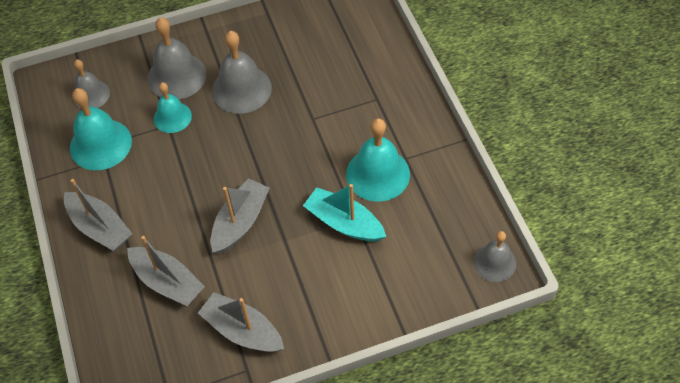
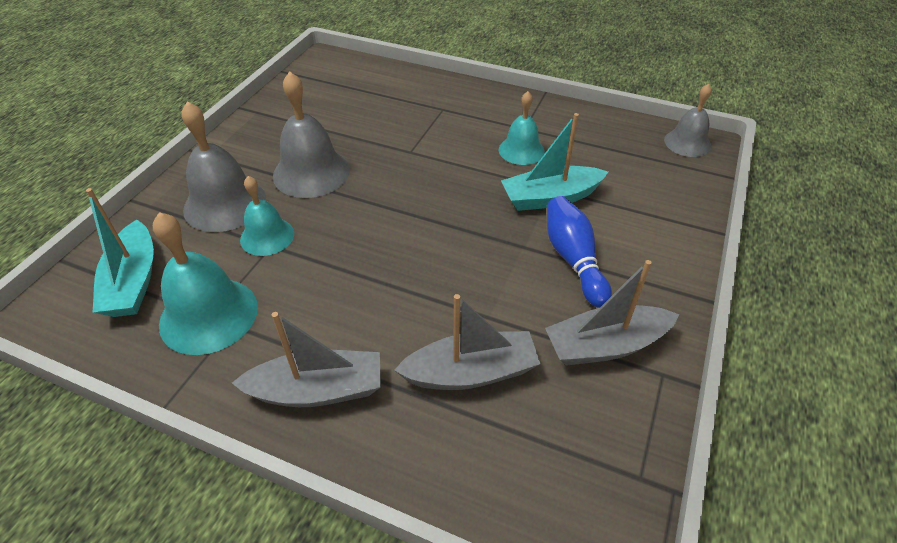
camera: 50 degrees left, 10 degrees down
(91, 94) = (133, 281): grey bell -> turquoise boat
(240, 222) = (464, 264): grey boat -> none
(298, 272) = (573, 259): none -> blue bowling pin
(378, 174) = (521, 150): turquoise bell -> turquoise bell, size x0.63

